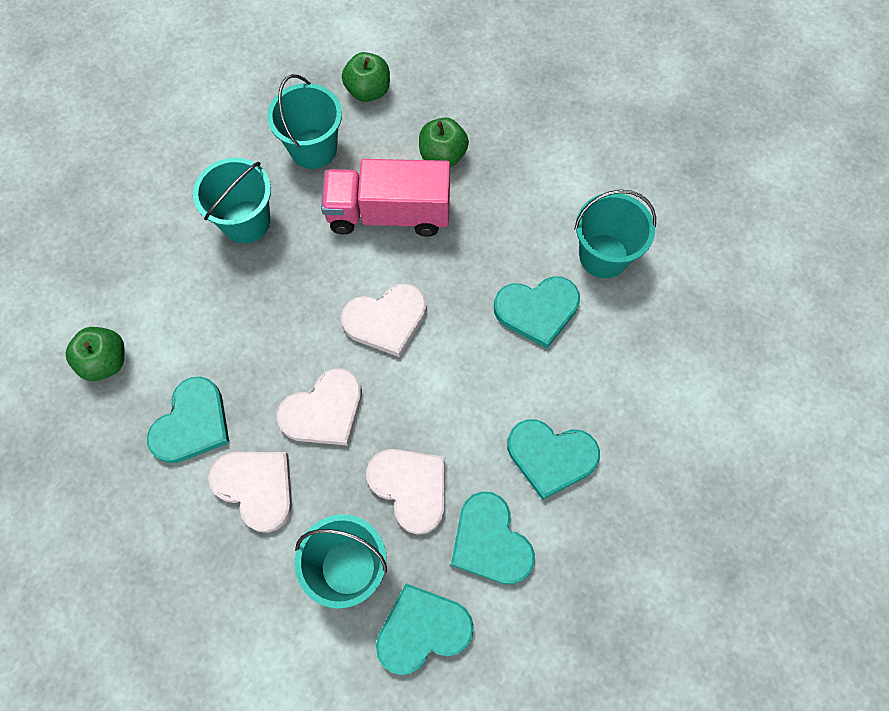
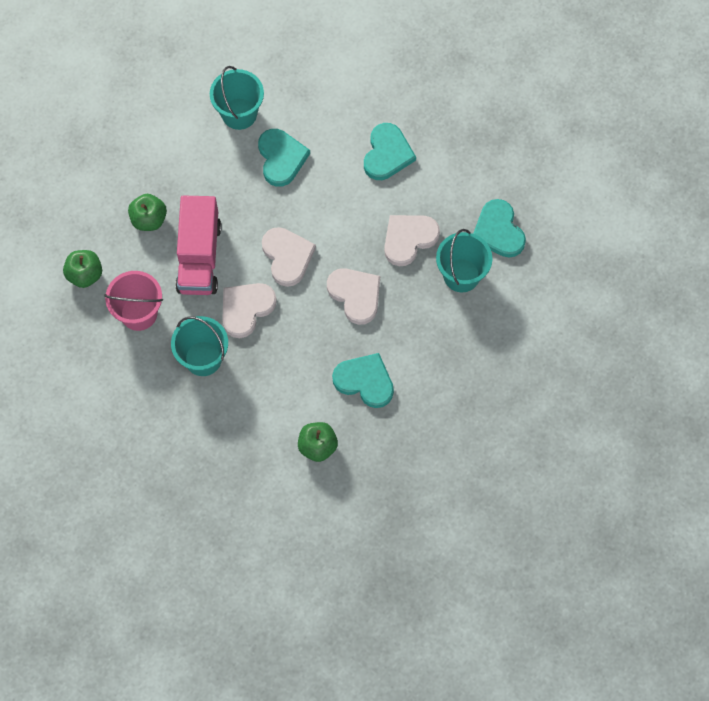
camera: 90 degrees left, 0 degrees up
(256, 487) = (410, 335): white heart -> white heart (246, 309)
(313, 149) = (139, 313): turquoise bucket -> pink bucket
(490, 541) = (443, 191): turquoise heart -> none

